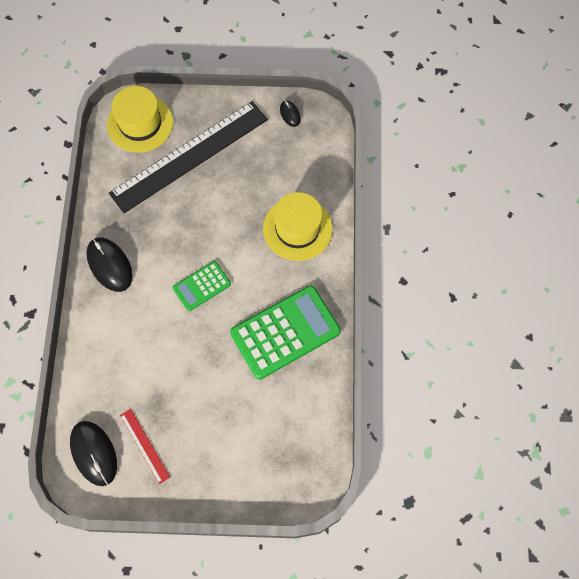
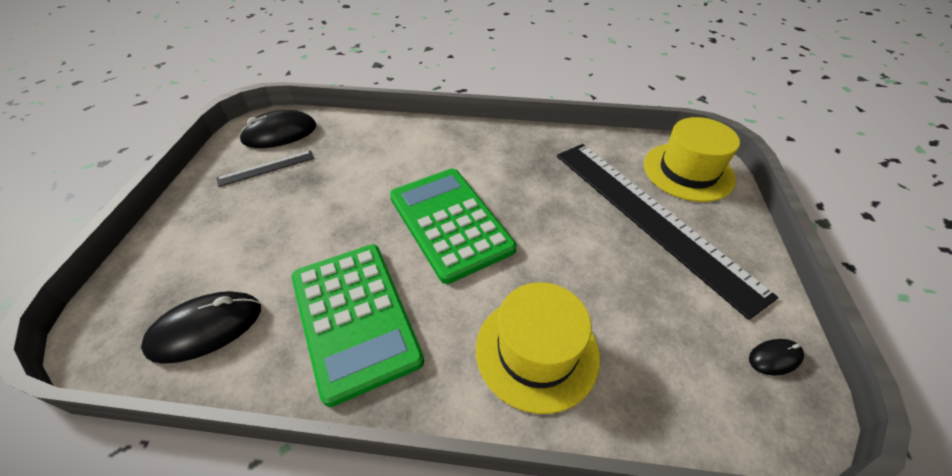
camera: 95 degrees right, 20 degrees down
(109, 265) = (489, 145): black mouse -> black mouse (206, 328)
(144, 446) = (266, 168): red ruler -> black ruler
(202, 286) = (450, 223): green calculator -> green calculator, size x1.85

